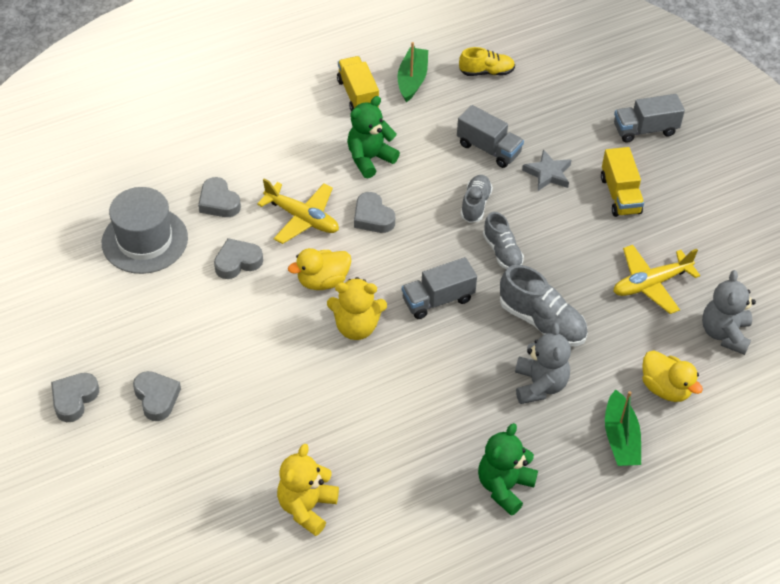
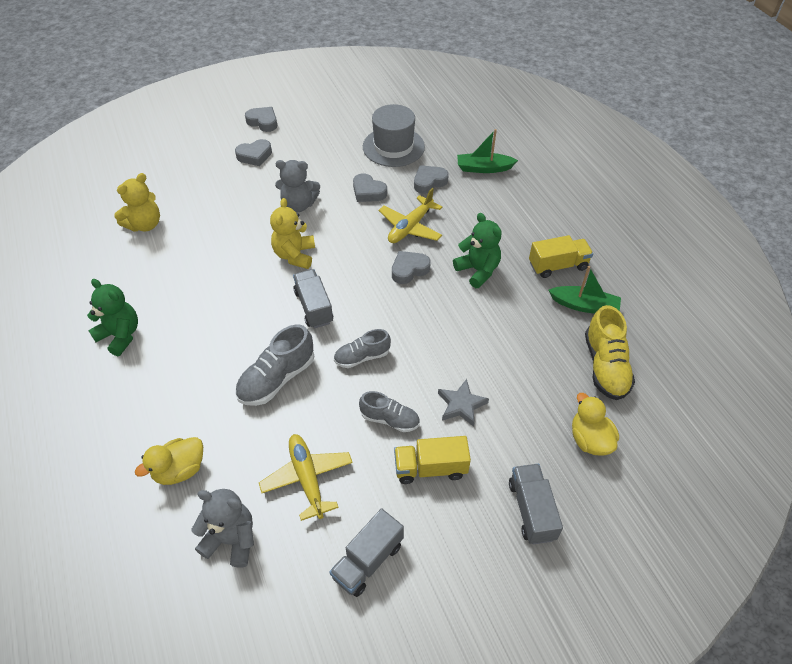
camera: 95 degrees right, 0 degrees up
(237, 262) = (368, 192): grey heart -> grey heart turned 150 degrees clockwise
(307, 507) = (145, 224): yellow teddy bear -> yellow teddy bear turned 105 degrees clockwise
(323, 281) = (343, 237): yellow duck -> yellow duck (589, 440)
(475, 204) = (421, 342): grey shoe -> grey shoe (390, 419)
(486, 72) = (605, 366): yellow shoe -> yellow shoe, size x1.56
(488, 149) = (494, 358): grey truck -> grey truck (368, 560)
(539, 385) = (209, 369): grey teddy bear -> grey teddy bear (299, 205)
(620, 438) = (138, 424): green boat -> green boat (484, 168)

